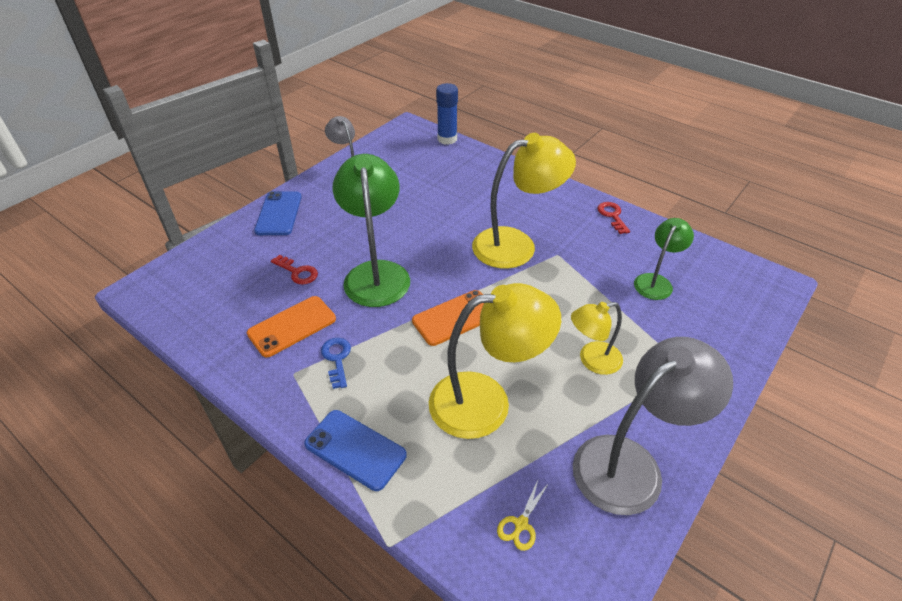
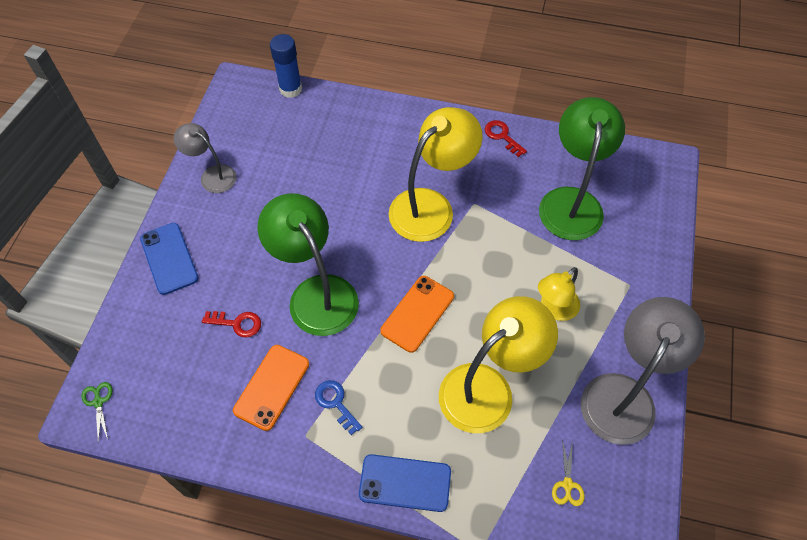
camera: 25 degrees left, 15 degrees up
(154, 287) = (98, 402): none -> green scissors
(656, 281) = (571, 201): green lamp -> green lamp, size x1.76

